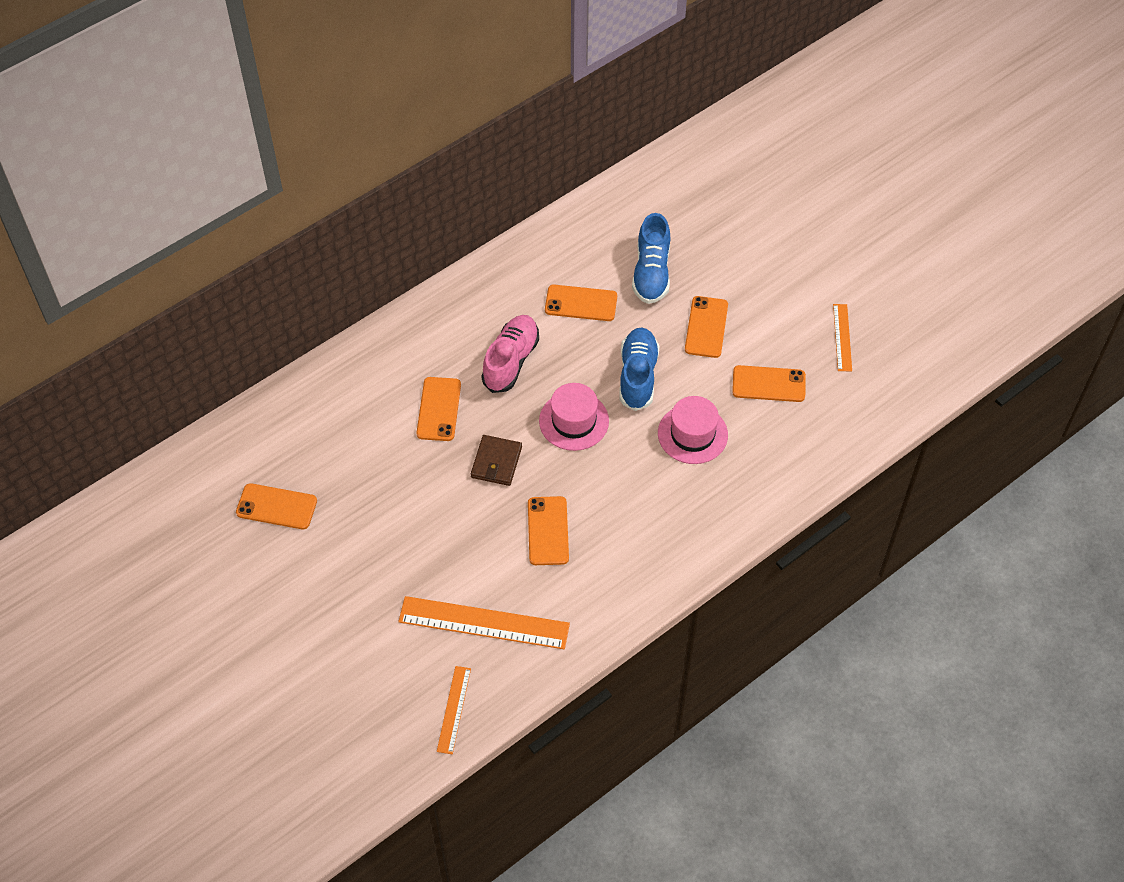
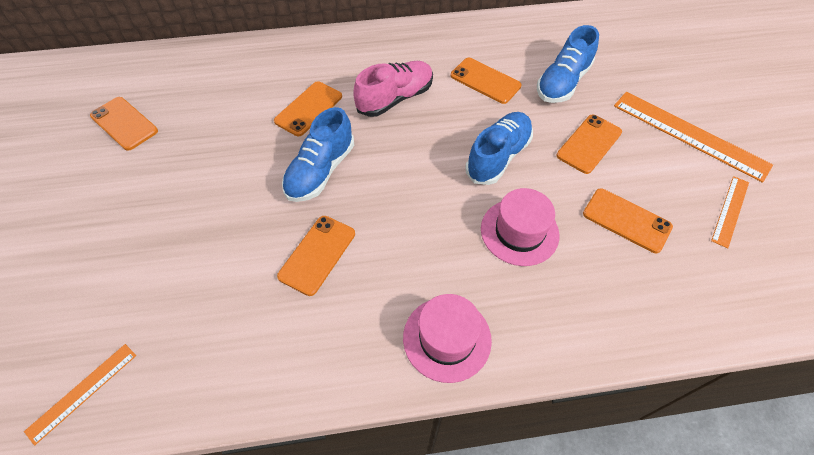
camera: 30 degrees right, 0 degrees up
(484, 622) = (189, 313): orange ruler -> orange ruler (689, 134)
(496, 462) = (320, 171): brown wallet -> blue shoe
(574, 421) = (413, 168): pink hat -> pink hat (447, 338)

